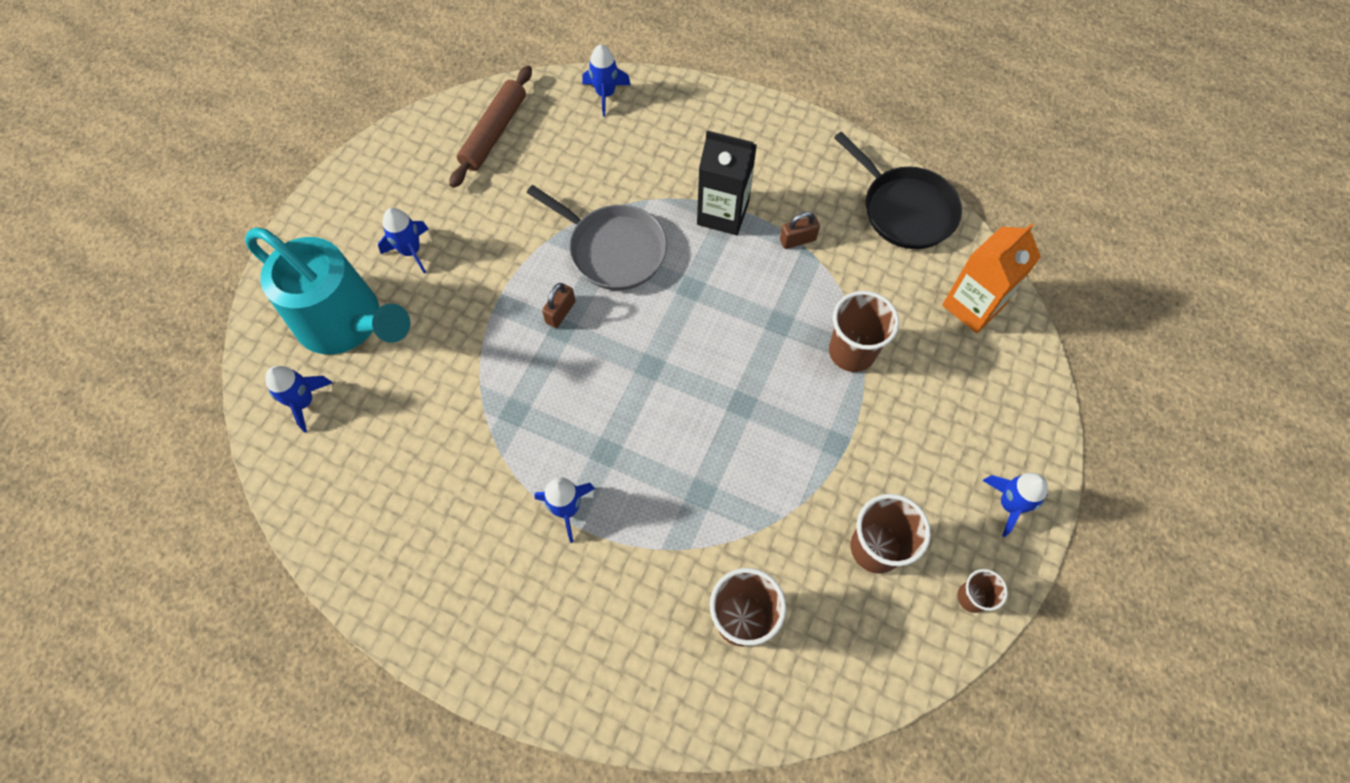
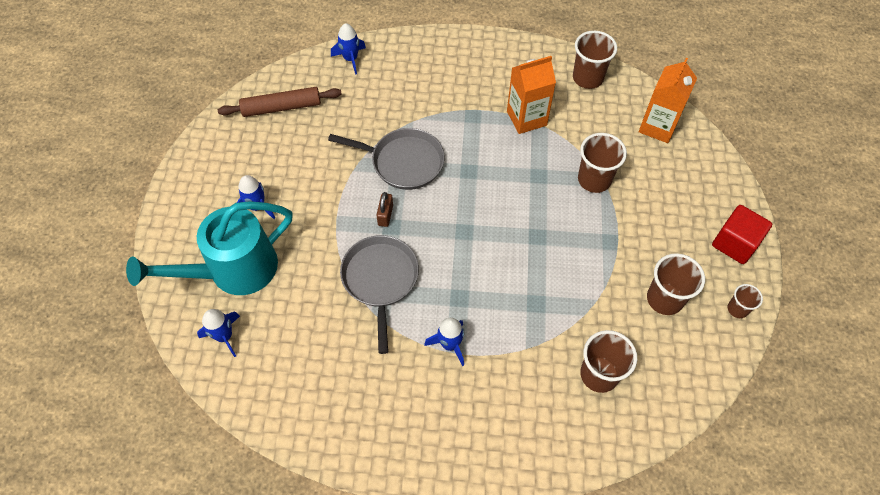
camera: 20 degrees left, 5 degrees down
(348, 323) = (233, 271): turquoise watering can -> turquoise watering can turned 135 degrees clockwise
(494, 133) = (281, 107): brown rolling pin -> brown rolling pin turned 75 degrees clockwise
(518, 394) = (380, 280): none -> grey pan
(723, 213) = (468, 115): black carton -> none
(797, 240) = (526, 118): brown padlock -> orange carton
(904, 209) = (587, 78): black pan -> brown cup
(1009, 504) = (735, 243): blue rocket -> red cube

